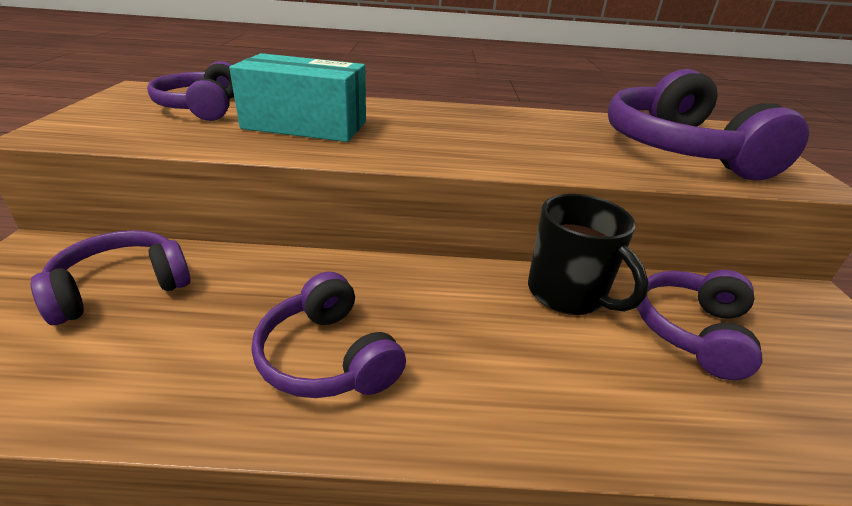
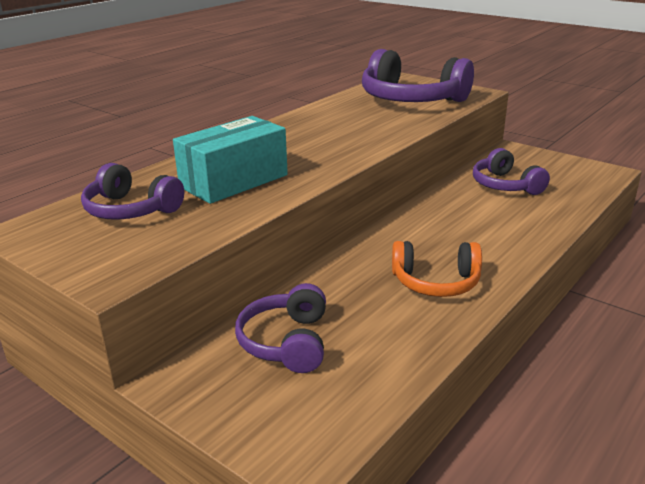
camera: 50 degrees left, 5 degrees down
(328, 357) = (436, 282): purple headphones -> orange headphones
(568, 294) = (450, 201): black mug -> none

